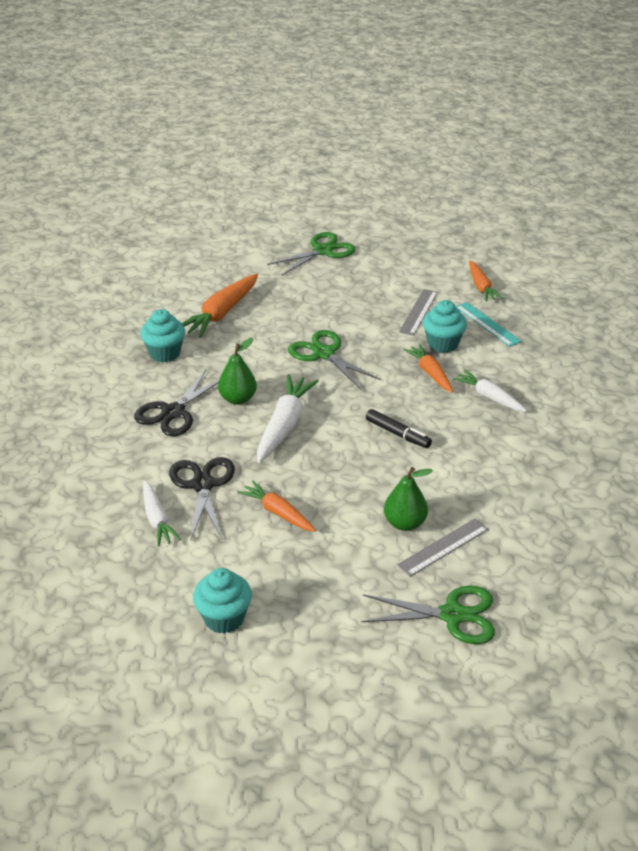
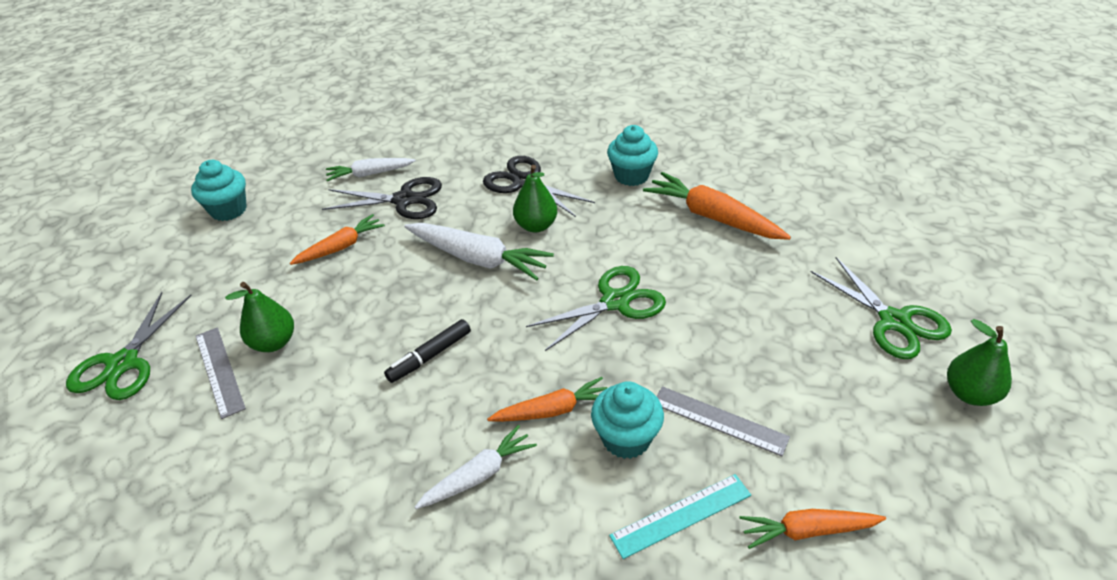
camera: 100 degrees right, 5 degrees up
(375, 234) = (969, 393): none -> green pear

